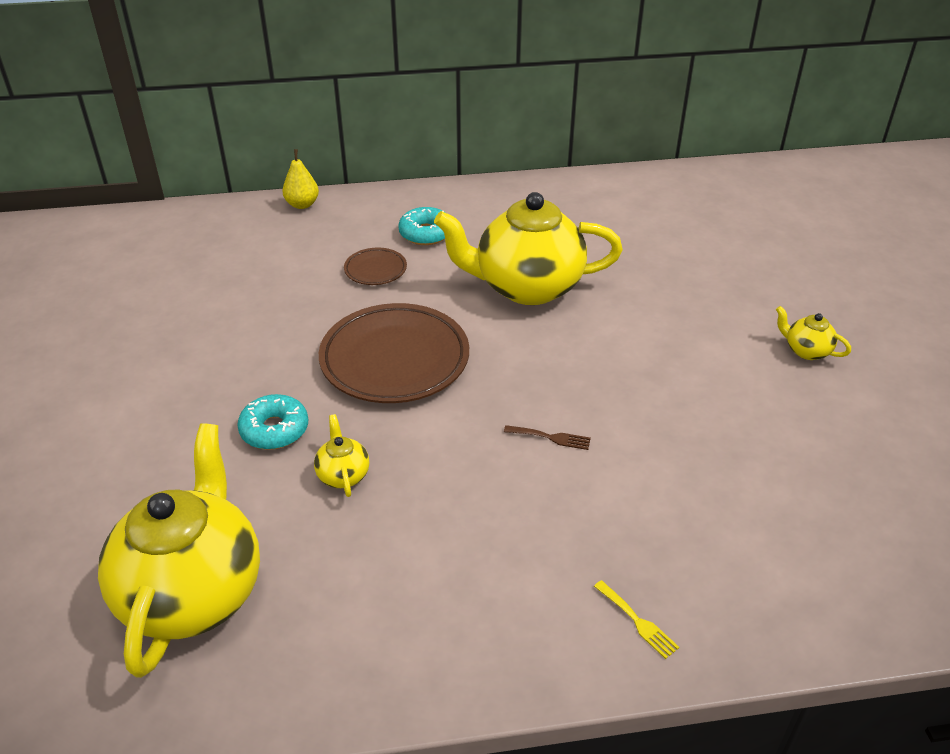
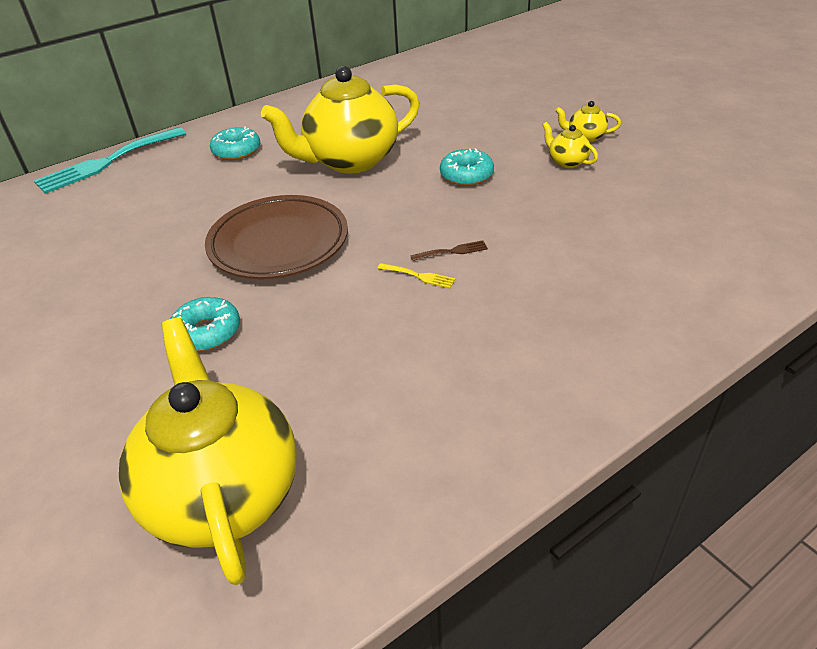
camera: 25 degrees left, 0 degrees up
(302, 204) = (107, 162): yellow pear -> turquoise fork
(343, 475) = (298, 342): yellow teapot -> yellow teapot (567, 162)
(375, 270) = (211, 187): brown plate -> none
(633, 350) = (466, 175): none -> turquoise donut
(638, 622) = (622, 347): yellow fork -> yellow fork (419, 276)

